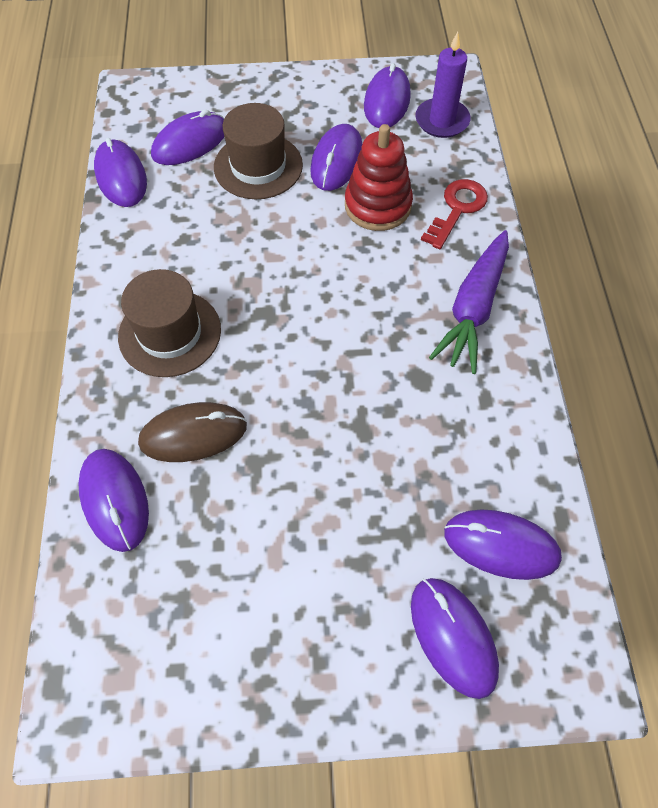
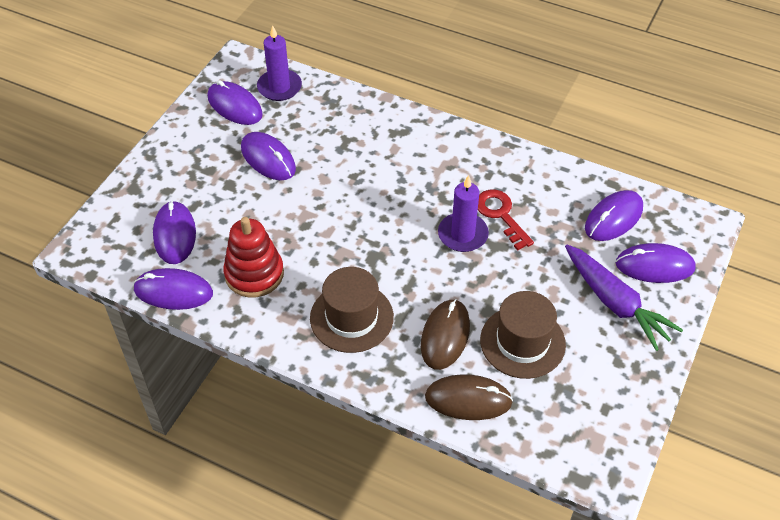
camera: 60 degrees left, 10 degrees down
(114, 500) = (468, 399): purple mouse -> brown mouse
(258, 166) = (235, 204): brown hat -> brown hat (522, 342)
(353, 383) = (462, 234): none -> purple candle
(378, 206) = (328, 156): red stacking toy -> red stacking toy (254, 274)
(457, 209) = (364, 118): red key -> red key (501, 215)
(473, 308) = (448, 150): purple carrot -> purple carrot (615, 303)

